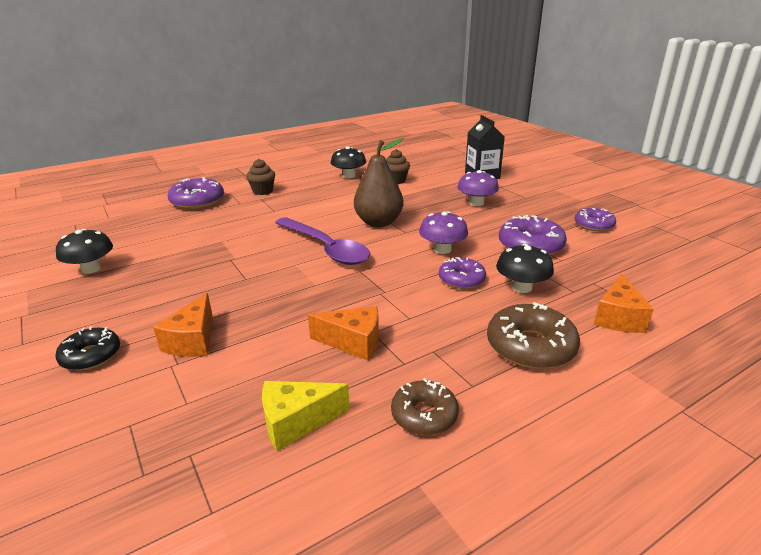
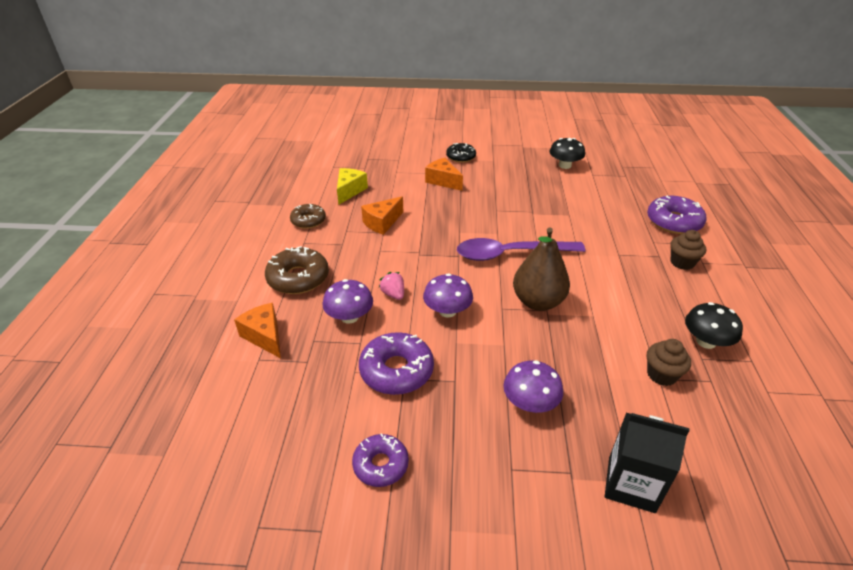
camera: 125 degrees right, 10 degrees up
(461, 279) = (393, 294): purple donut -> pink strawberry
(521, 287) = (349, 317): black mushroom -> purple mushroom

